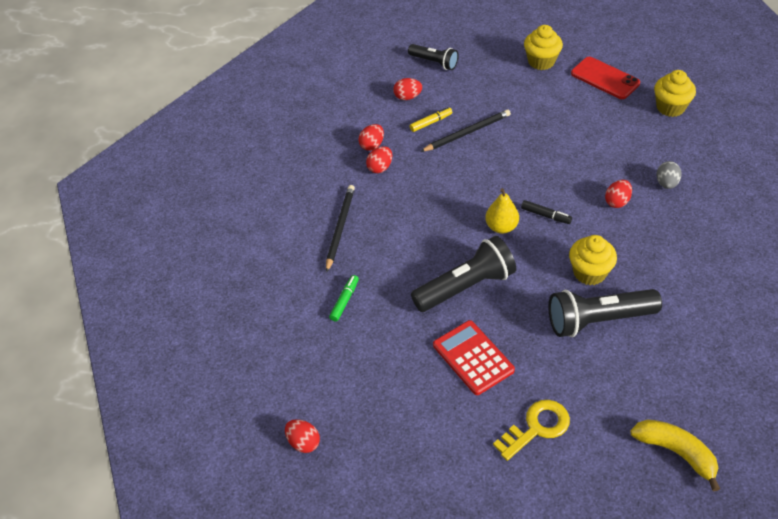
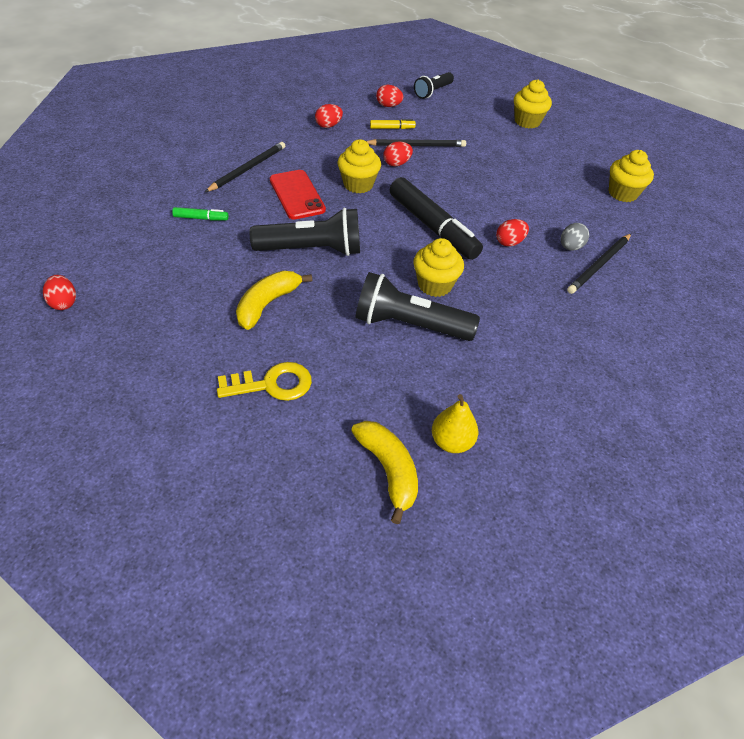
camera: 20 degrees right, 0 degrees up
(344, 301) = (201, 218): green marker -> green marker turned 45 degrees clockwise
(380, 168) = (320, 142): red egg -> red egg (396, 164)
(434, 62) = (432, 92): black flashlight -> black flashlight turned 75 degrees clockwise
(450, 200) = (358, 184): none -> yellow cupcake
(473, 358) = (267, 304): red calculator -> yellow banana
(501, 227) = (384, 220): yellow pear -> yellow pear (451, 442)
(545, 215) = (432, 227): black marker -> black marker, size x2.31
(605, 78) = (576, 152): red phone -> red phone (297, 195)
(699, 191) = (599, 265): none -> black pencil

